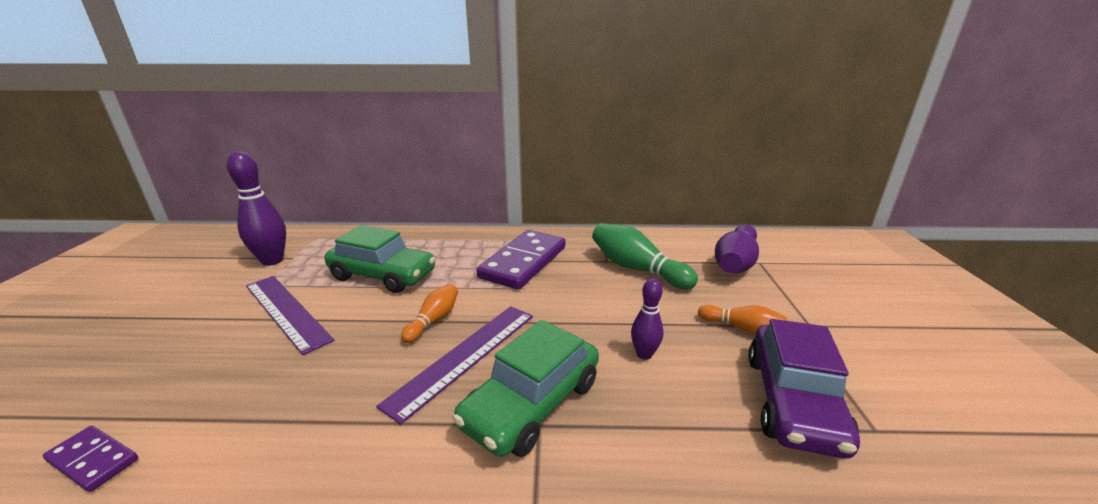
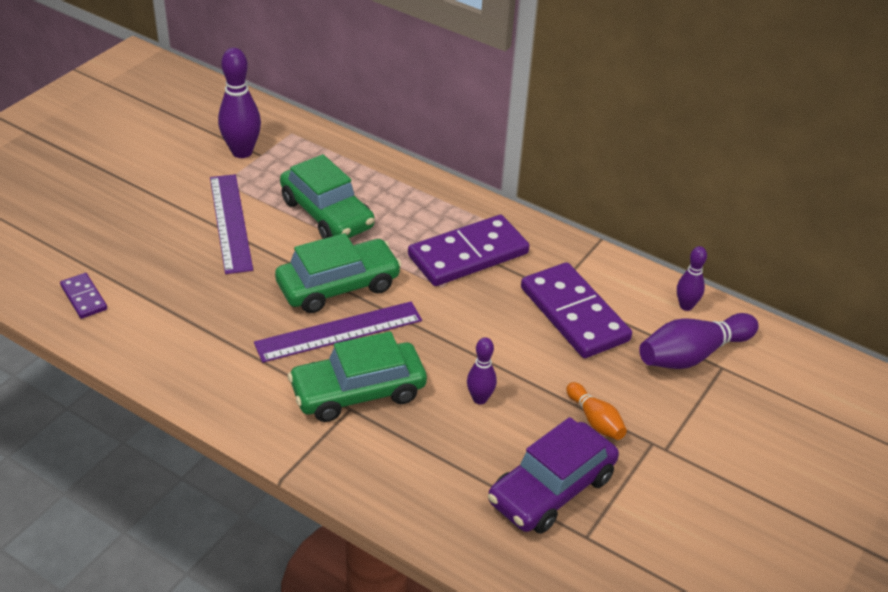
camera: 30 degrees right, 15 degrees up
(433, 320) = (338, 286): orange bowling pin -> green car
(637, 269) = (574, 314): green bowling pin -> purple domino
(693, 240) = (686, 306): none -> purple bowling pin

